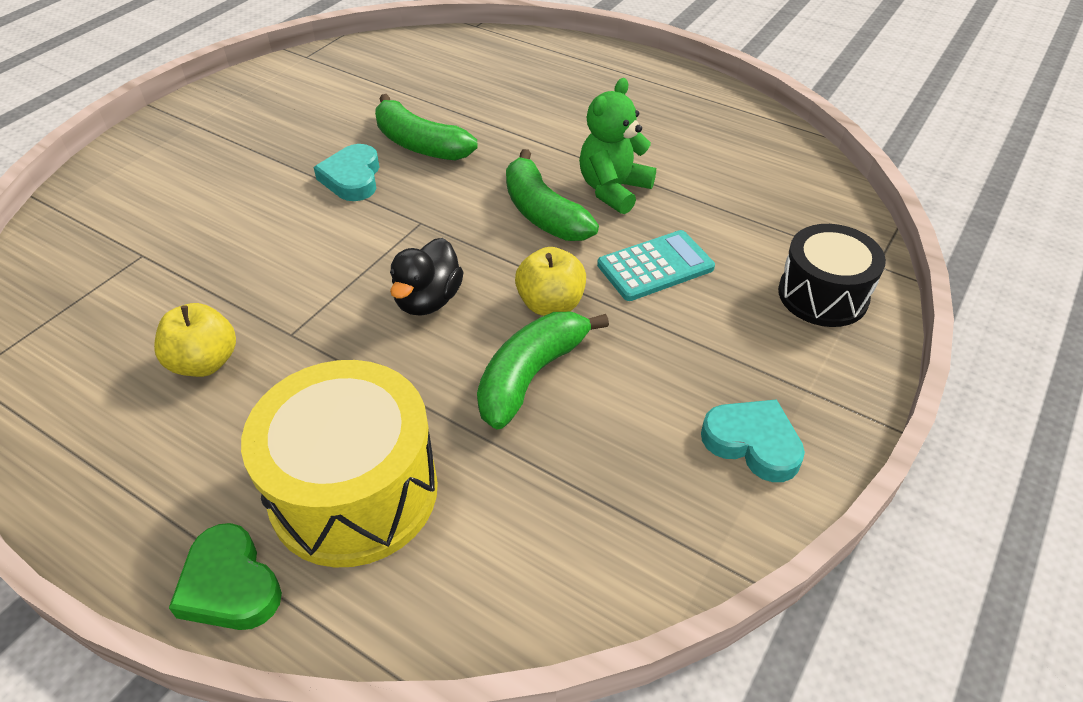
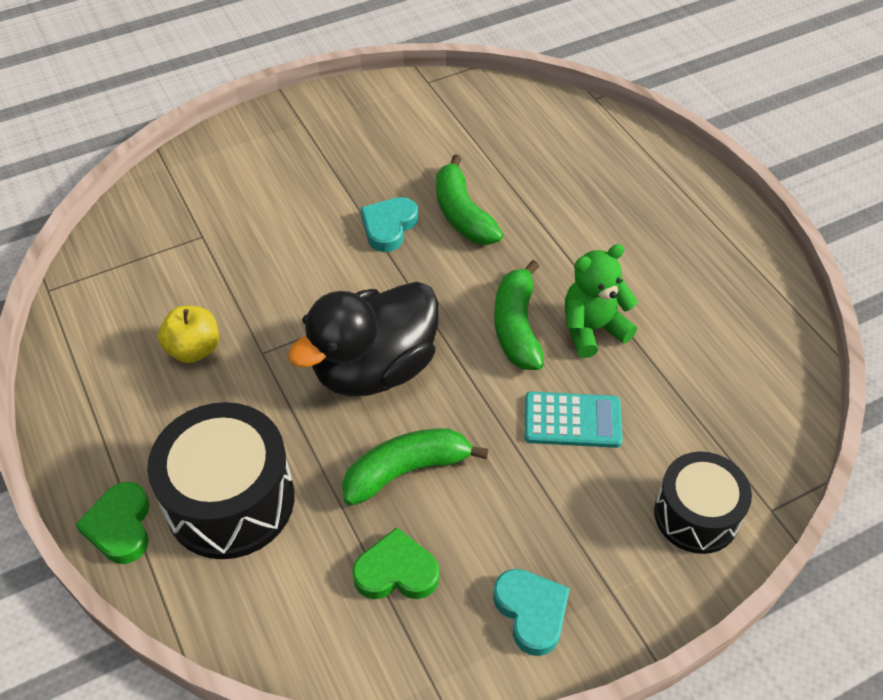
camera: 30 degrees right, 5 degrees up
(354, 491) = (230, 500): yellow drum -> black drum
(428, 300) = (374, 369): black duck -> black duck, size x1.88
(550, 304) = (463, 416): yellow apple -> none
(592, 472) = (396, 571): none -> green heart

